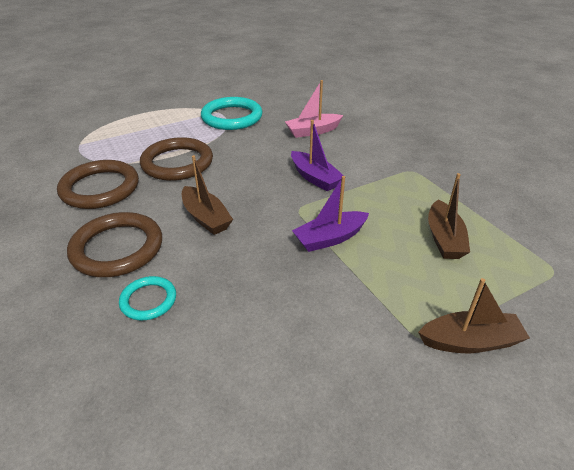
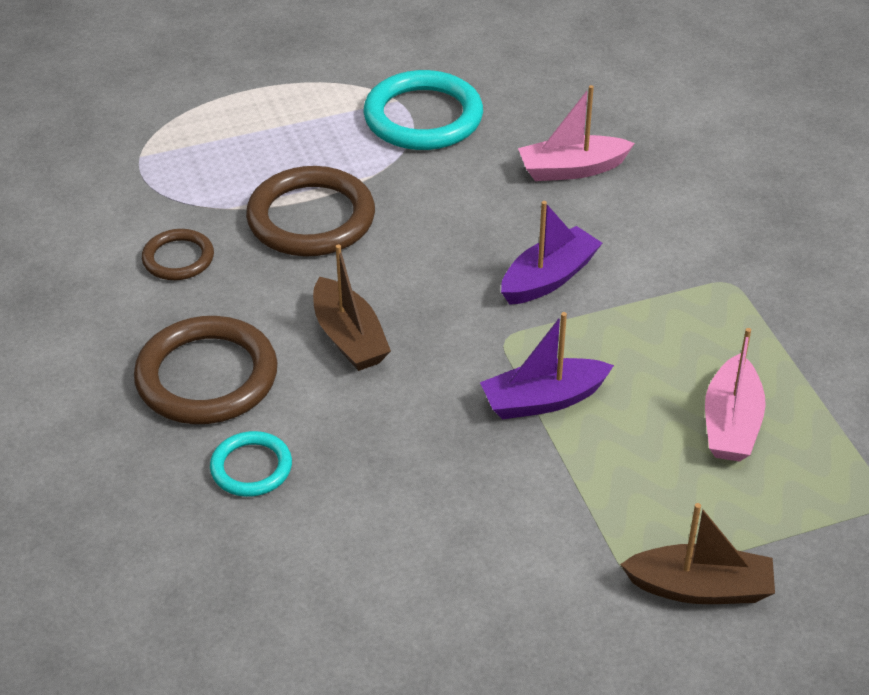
camera: 10 degrees right, 5 degrees up
(100, 188) = (178, 258): brown ring -> brown ring, size x0.54
(315, 178) = (549, 278): purple boat -> purple boat turned 105 degrees counterclockwise
(444, 238) = (731, 423): brown boat -> pink boat

